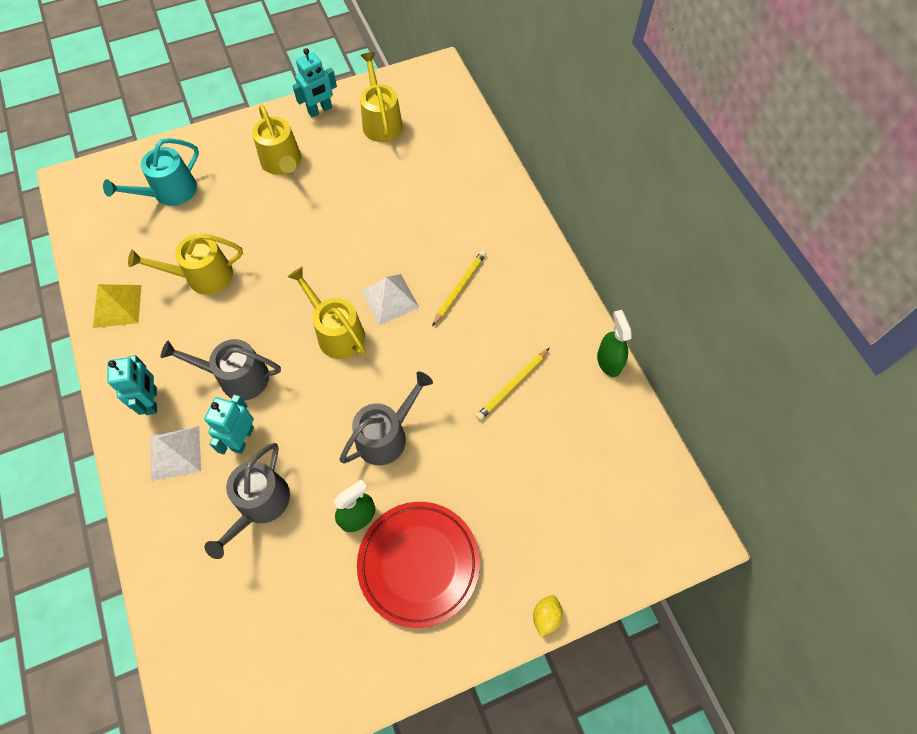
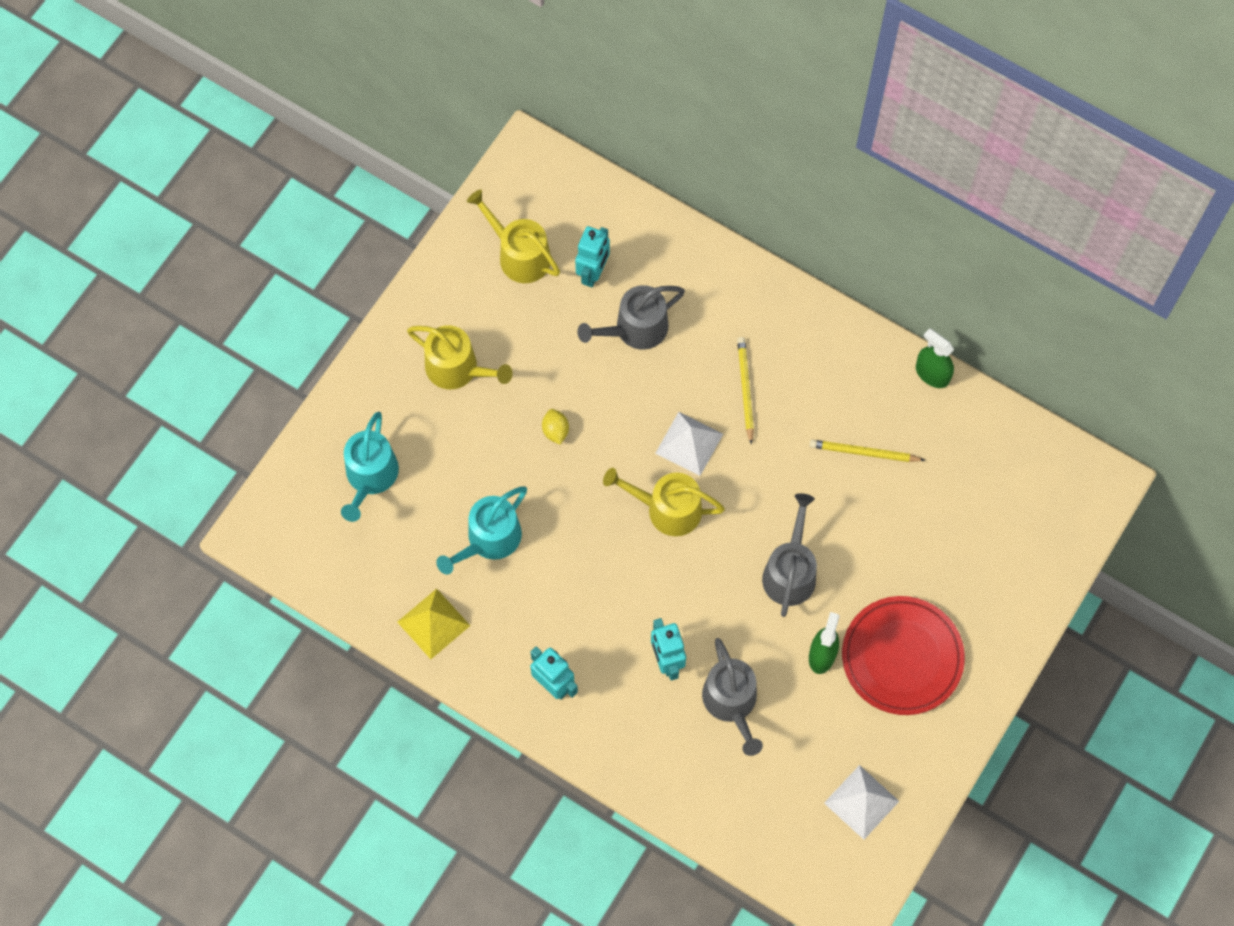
camera: 35 degrees left, 5 degrees up
(175, 453) = (618, 712): white pyramid -> white pyramid (861, 802)
(203, 276) = (489, 540): yellow watering can -> turquoise watering can
(237, 377) = (612, 611): grey watering can -> grey watering can (635, 329)
(320, 110) = (442, 282): turquoise robot -> turquoise robot (593, 273)
(512, 385) = (864, 452): yellow pencil -> yellow pencil turned 90 degrees clockwise
(546, 616) = (1031, 627): yellow lemon -> yellow lemon (555, 431)

